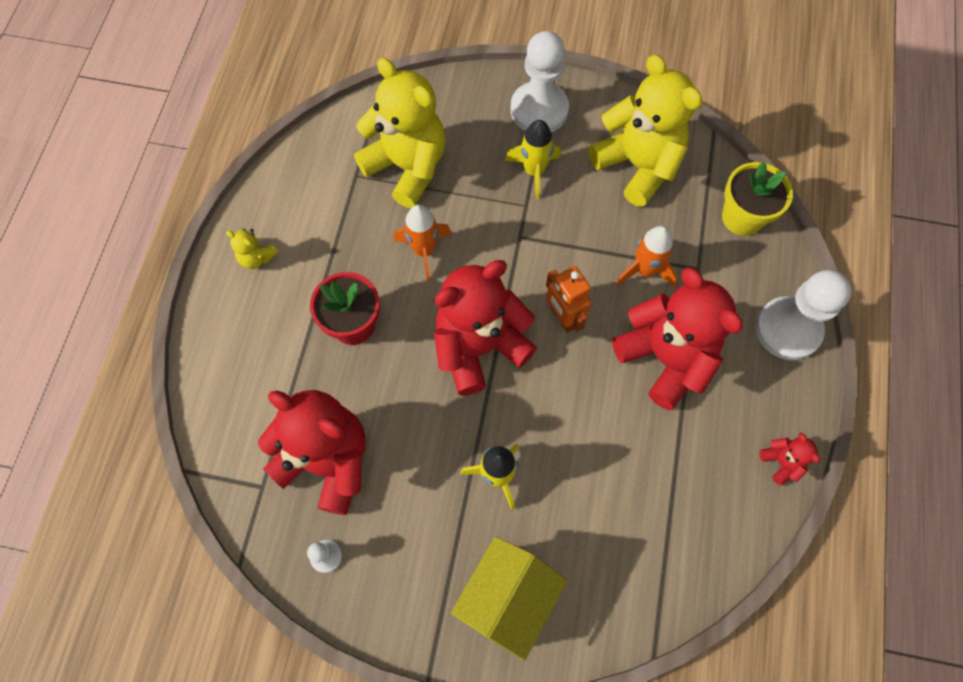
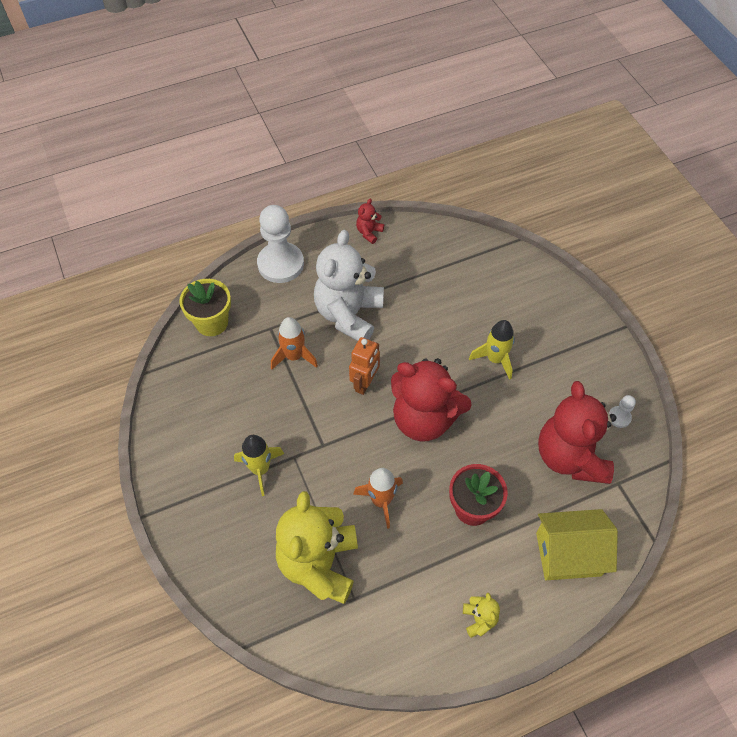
camera: 125 degrees left, 10 degrees down
(508, 598) = (553, 315): yellow house -> yellow house (568, 554)
(539, 110) = (199, 500): white pawn -> none
(637, 165) = (209, 404): yellow teddy bear -> none
(665, 358) = (349, 314): red teddy bear -> white teddy bear

